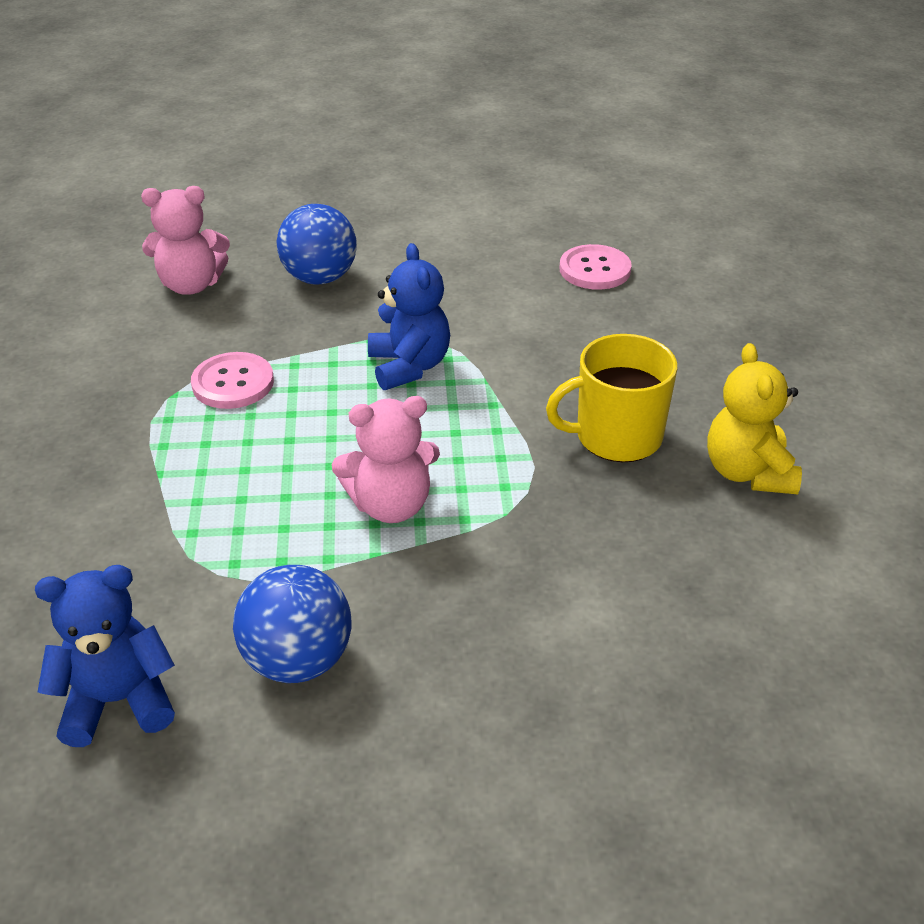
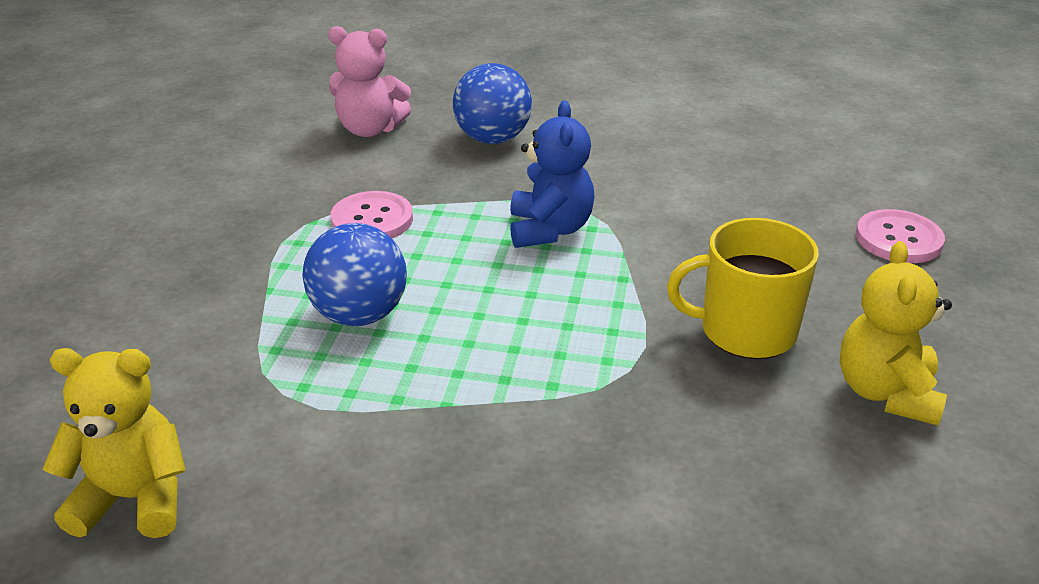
camera: 15 degrees right, 5 degrees down
(118, 701) = (134, 499): blue teddy bear -> yellow teddy bear
(298, 660) = (326, 495): blue ball -> blue ball (359, 315)
(391, 505) = (481, 358): pink teddy bear -> none
(595, 270) = (774, 167): pink button -> pink button (898, 239)

